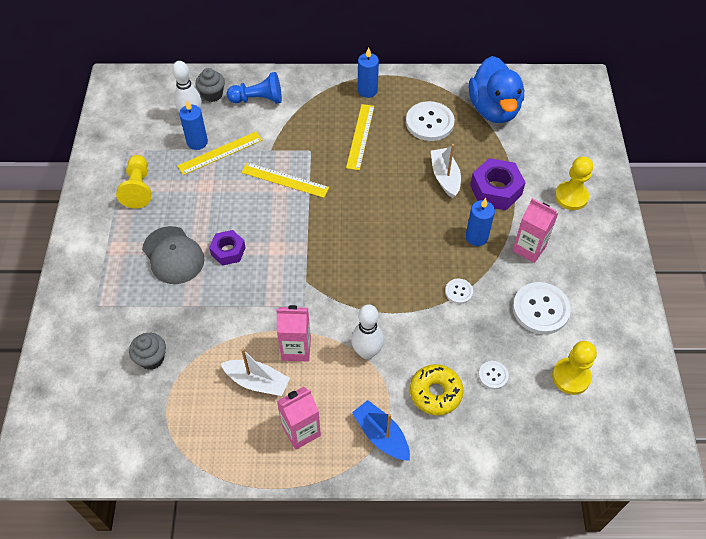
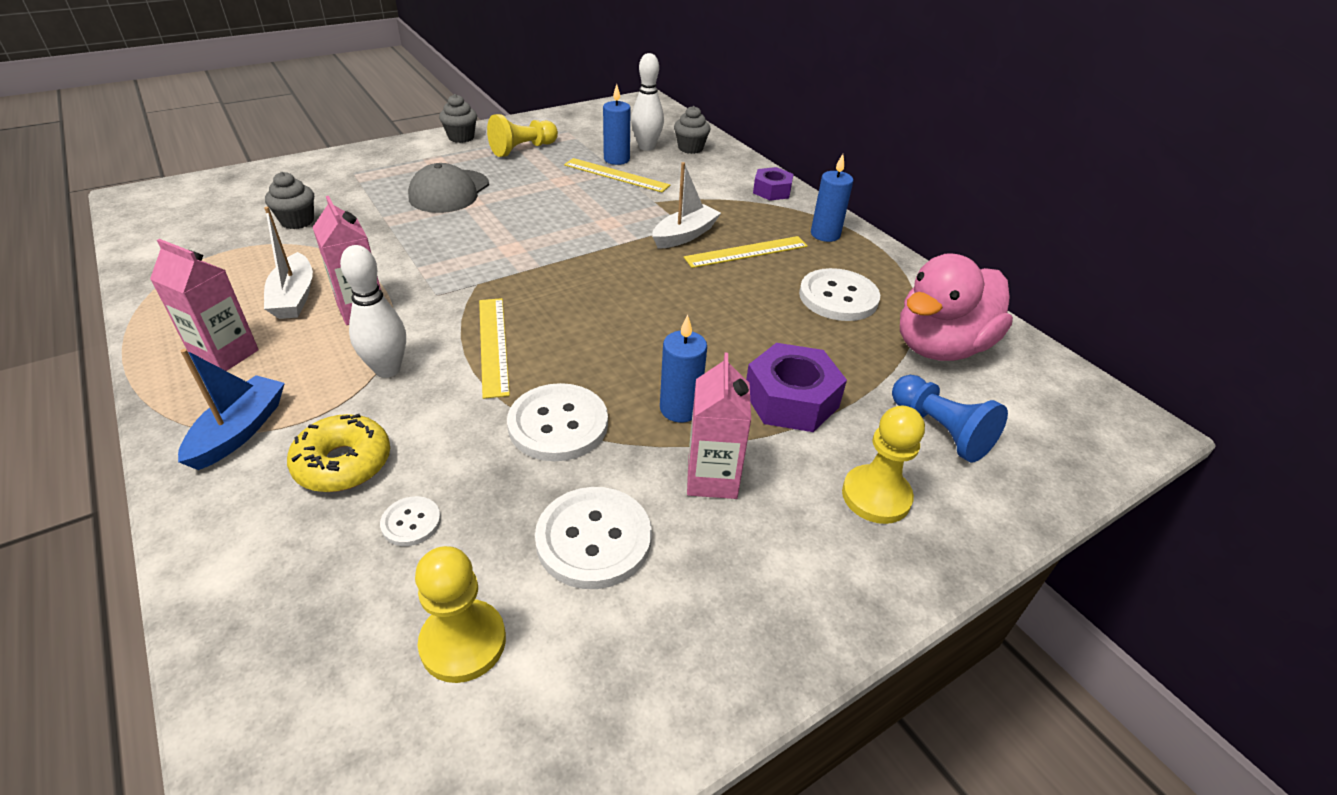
camera: 55 degrees right, 15 degrees down
(86, 218) = (461, 137): none -> grey cupcake
(228, 251) = (481, 220): purple nut -> purple nut (772, 191)
(258, 99) = (717, 173): blue pawn -> blue pawn (940, 430)
(285, 180) = (620, 223): yellow ruler -> yellow ruler (493, 345)
(445, 177) = (759, 341): white boat -> white boat (685, 235)
(458, 292) = (558, 424): white button -> white button, size x2.00
(494, 109) = (940, 347): blue duck -> pink duck

